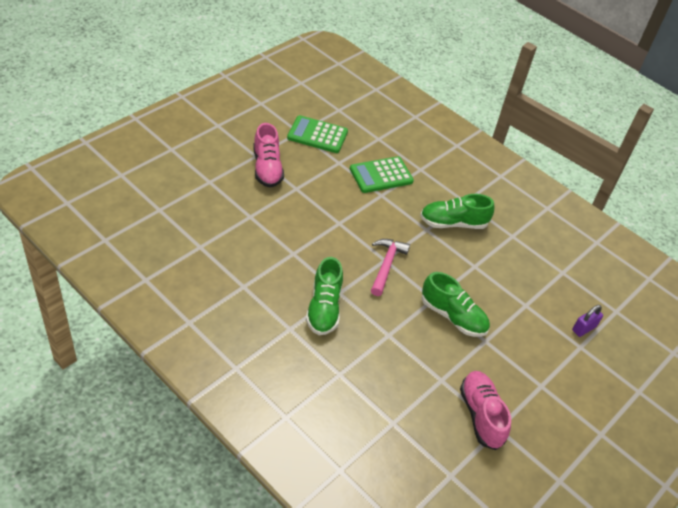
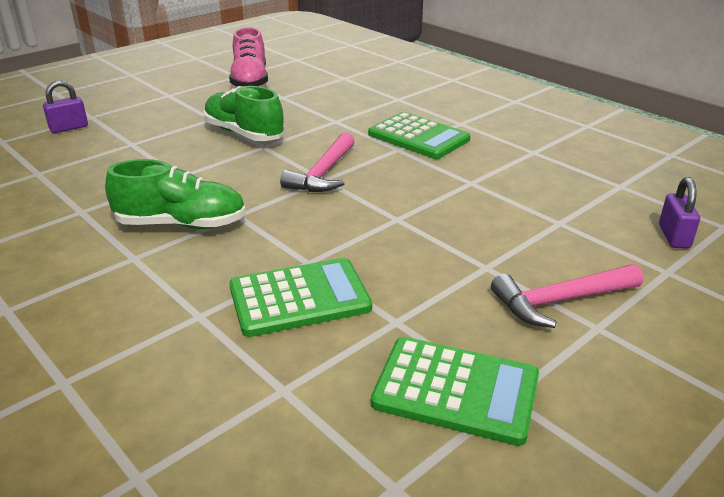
camera: 170 degrees left, 15 degrees down
(192, 203) = (674, 236): none -> purple padlock
(267, 168) = (560, 301): pink shoe -> pink hammer
(324, 308) = (418, 137): green shoe -> green calculator

